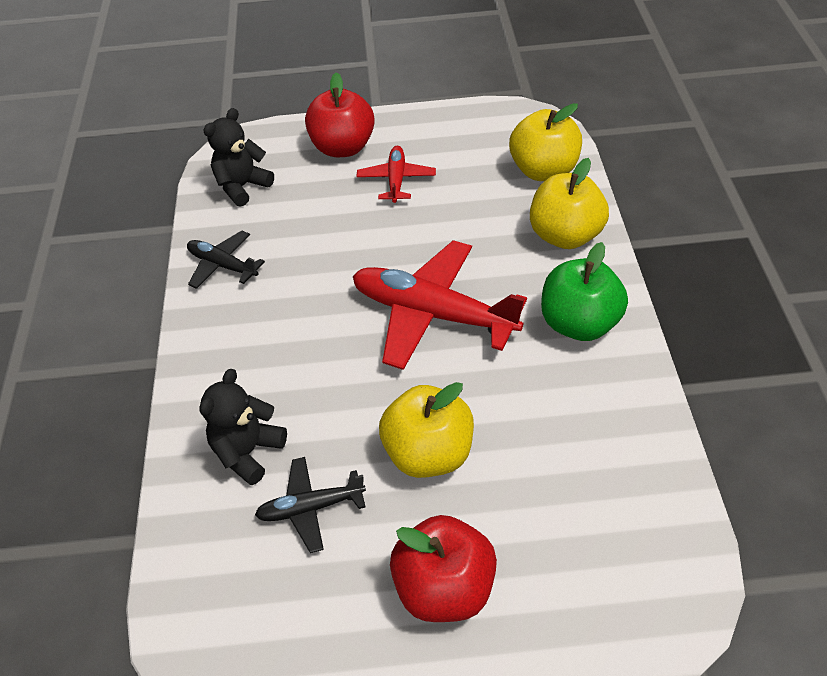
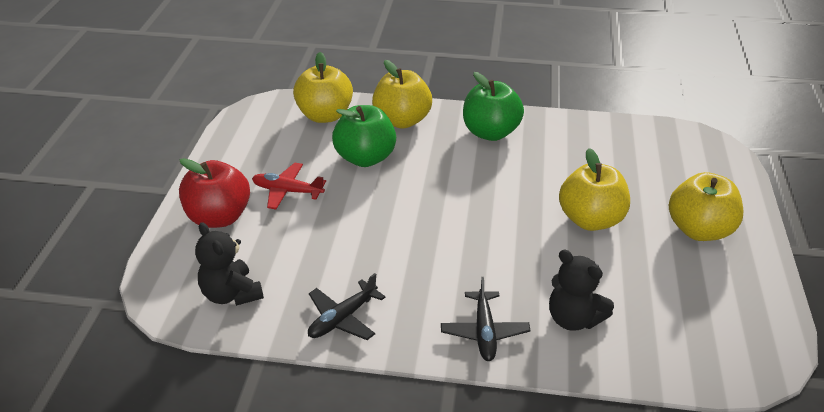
camera: 80 degrees left, 10 degrees down
(310, 508) = (632, 287): black plane -> black plane (484, 332)
(432, 314) = (457, 196): red plane -> none
(444, 588) = (699, 230): red apple -> yellow apple
(476, 222) = (365, 158): none -> green apple

